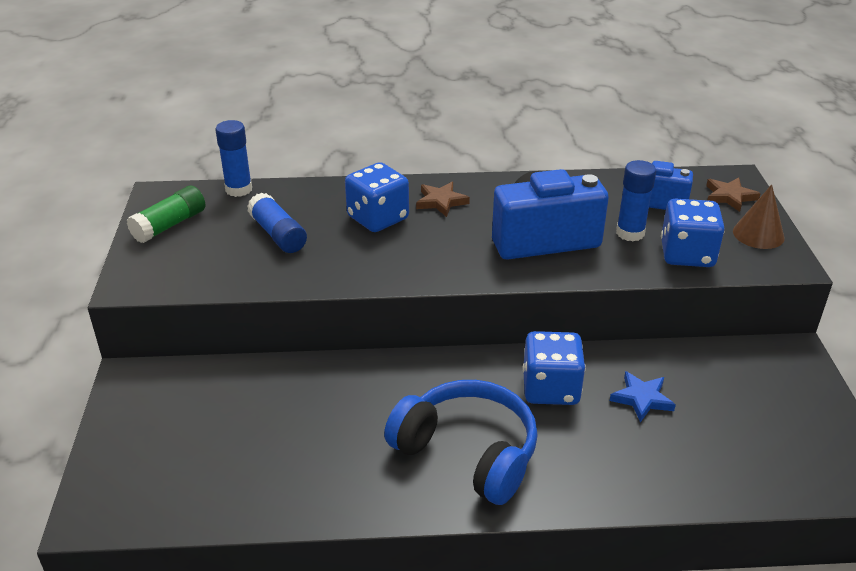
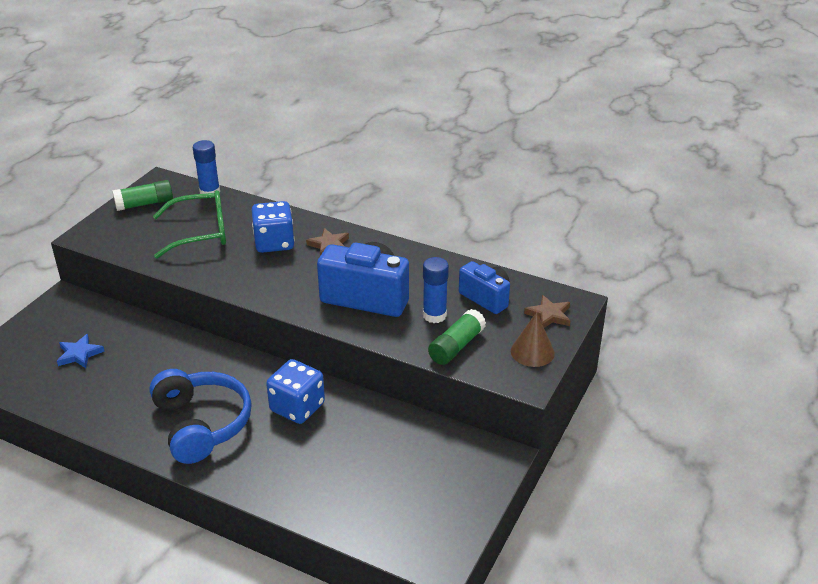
camera: 30 degrees right, 0 degrees up
(278, 234) = (200, 233): blue glue stick -> green glasses
(642, 398) = (350, 440): blue star -> blue star (79, 354)
(687, 254) = (456, 346): blue dice -> green glue stick

